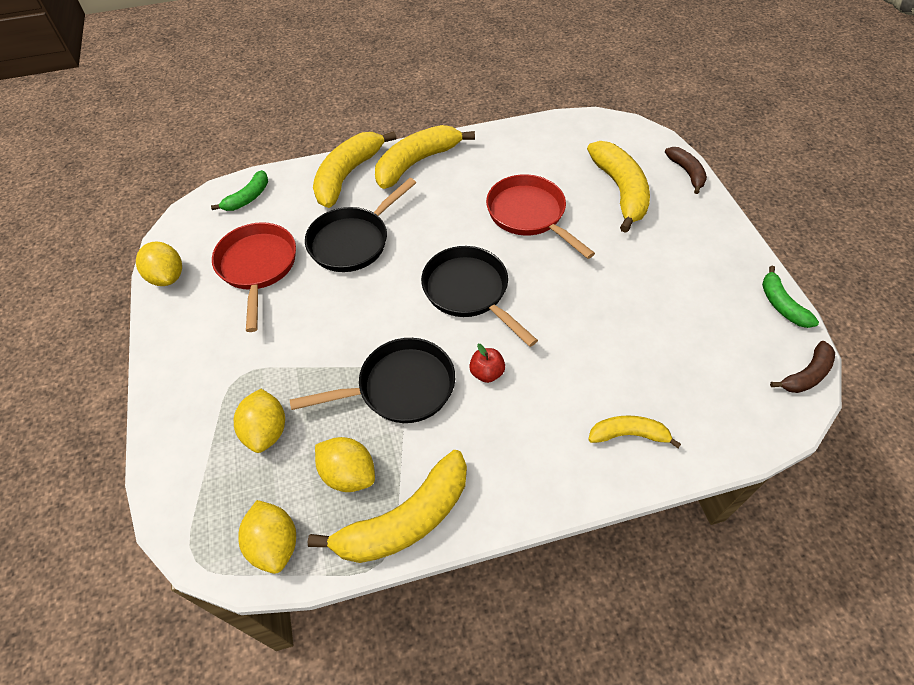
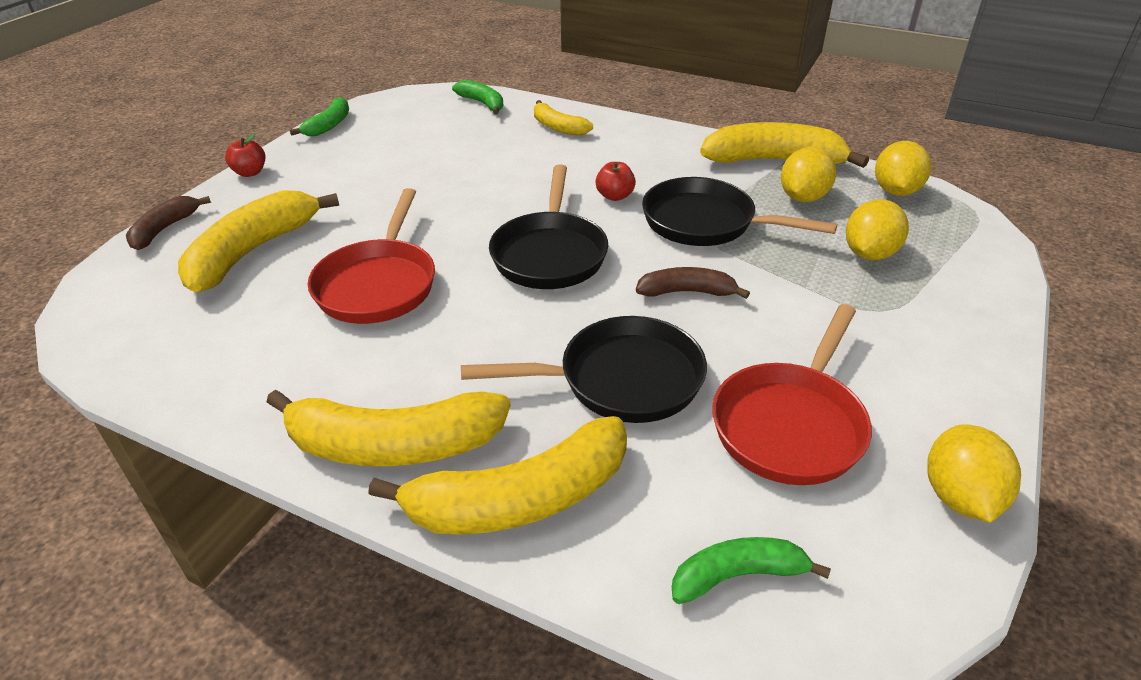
camera: 140 degrees left, 15 degrees down
(348, 474) = (803, 197): yellow lemon -> yellow lemon turned 45 degrees clockwise
(732, 231) = (250, 172): none -> red apple
(734, 424) = (482, 103): none -> green banana
(806, 375) = (395, 98): brown banana -> brown banana (687, 292)

